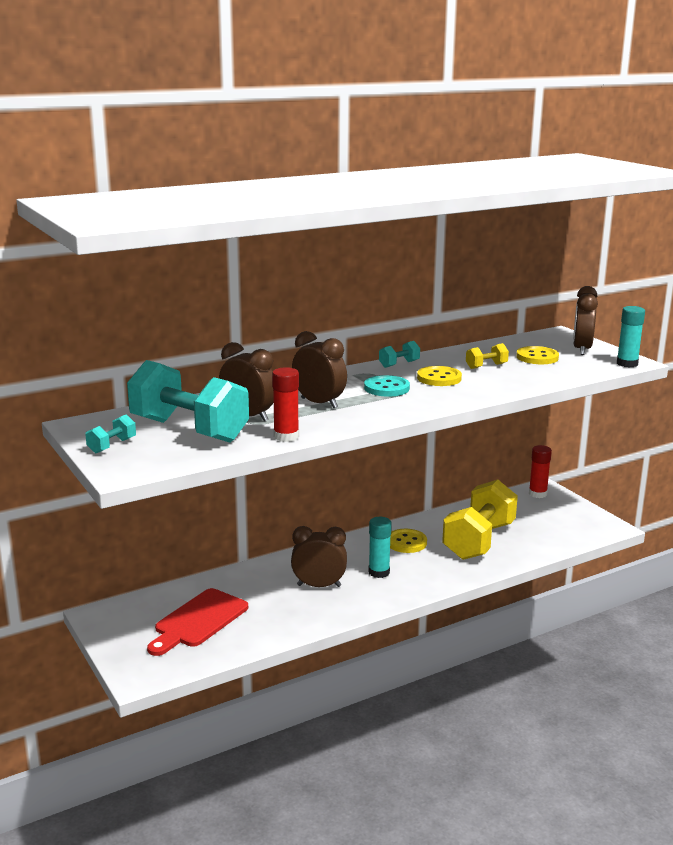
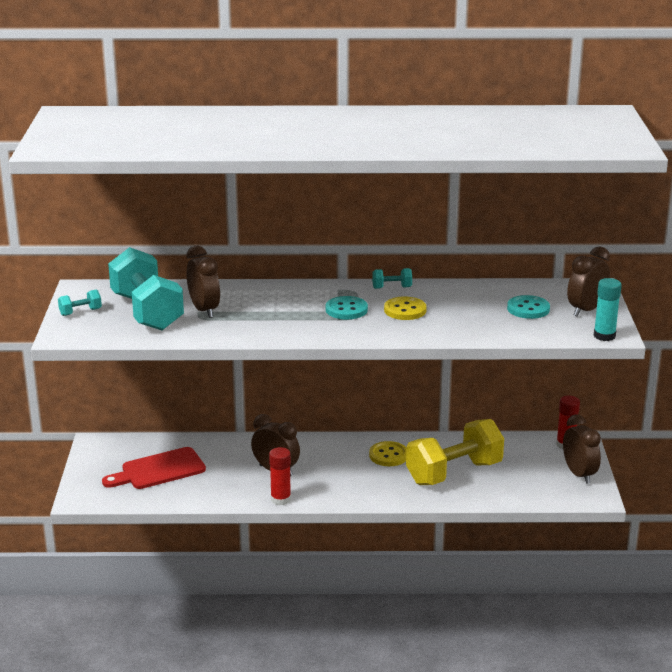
camera: 30 degrees right, 5 degrees up
(286, 436) = (208, 335): red glue stick -> red glue stick (280, 499)
(319, 403) = (272, 311): brown clock -> brown clock (579, 474)
(379, 572) = (336, 474): turquoise glue stick -> none
(486, 366) = (465, 307): yellow dumbbell -> none
(537, 357) = (528, 309): yellow button -> turquoise button

